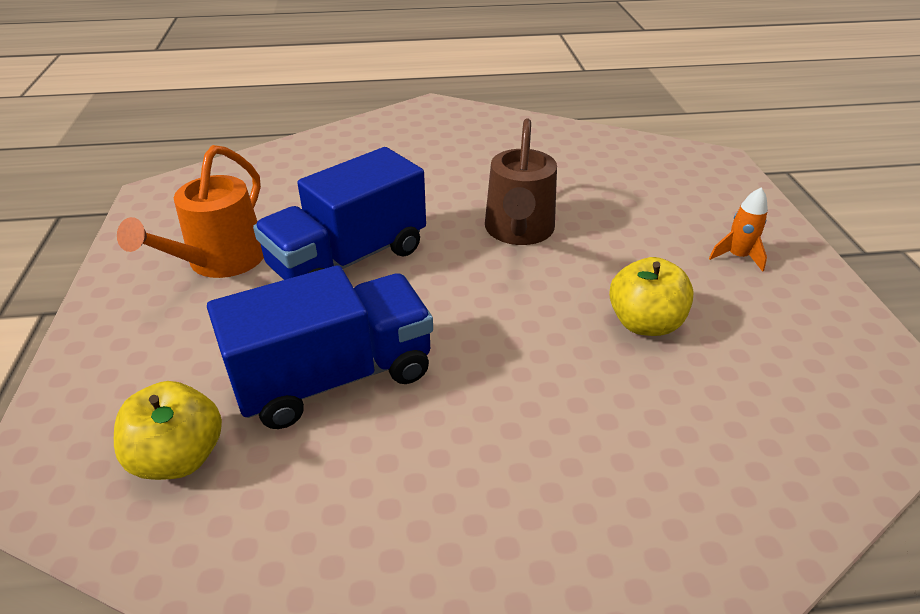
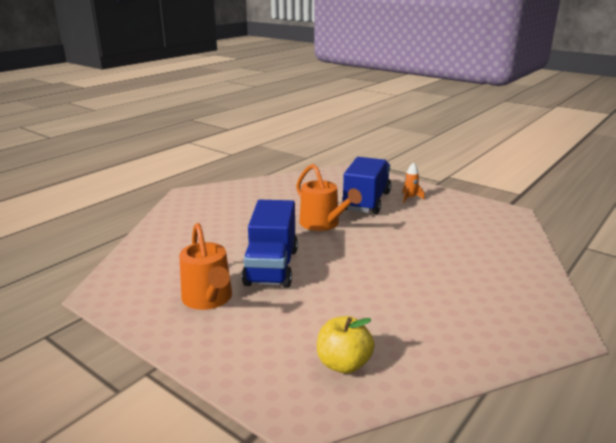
camera: 45 degrees left, 15 degrees down
(334, 377) = (349, 305): blue truck -> blue truck (366, 201)
(519, 230) = (323, 224): brown watering can -> orange watering can
(644, 323) = (418, 231): yellow apple -> none

